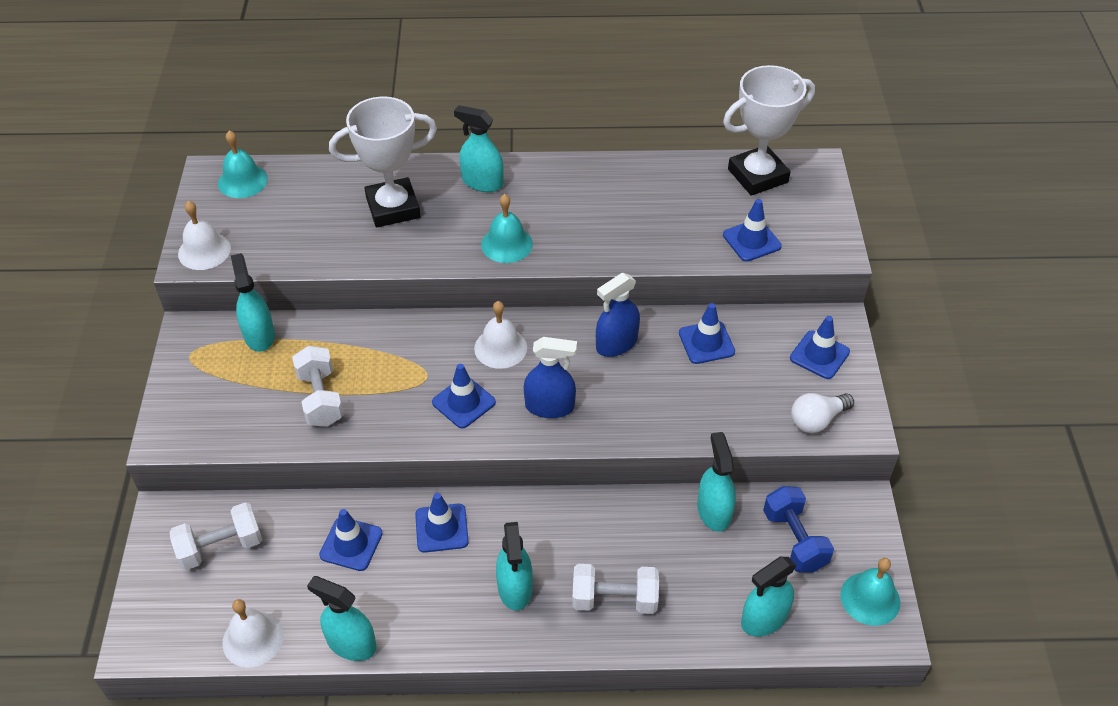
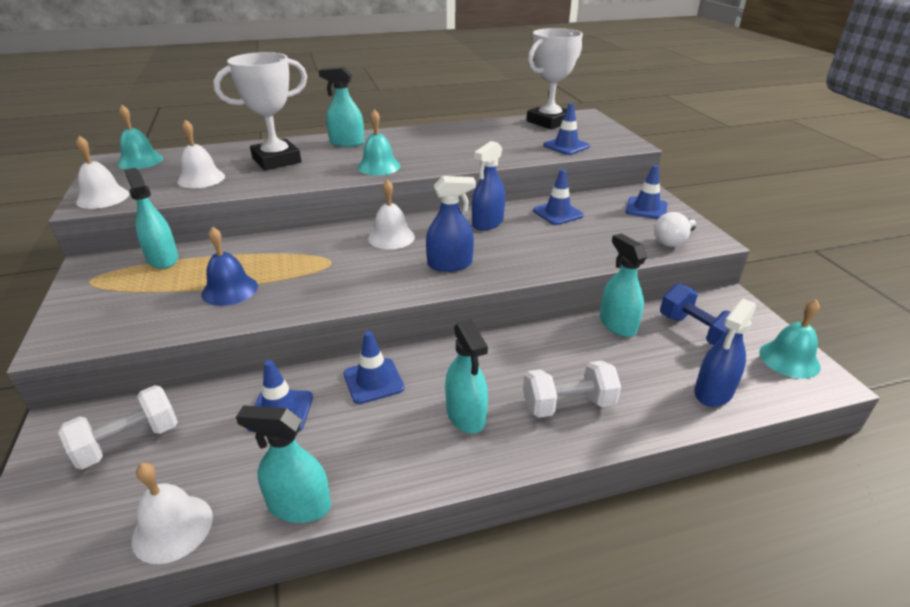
camera: 15 degrees left, 15 degrees down
(306, 232) = (201, 179): none -> white bell
(320, 398) = (229, 290): white dumbbell -> blue bell
(463, 402) = (370, 273): blue traffic cone -> none
(764, 618) = (713, 392): turquoise spray bottle -> blue spray bottle

